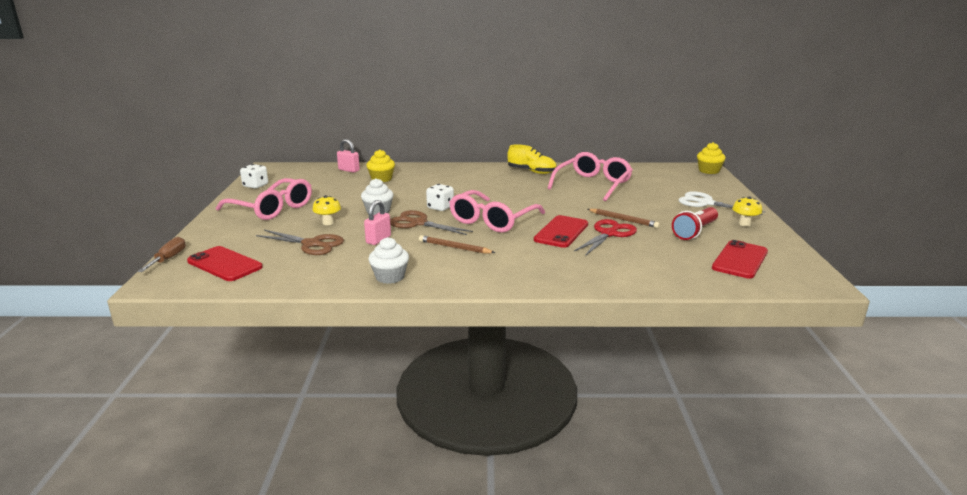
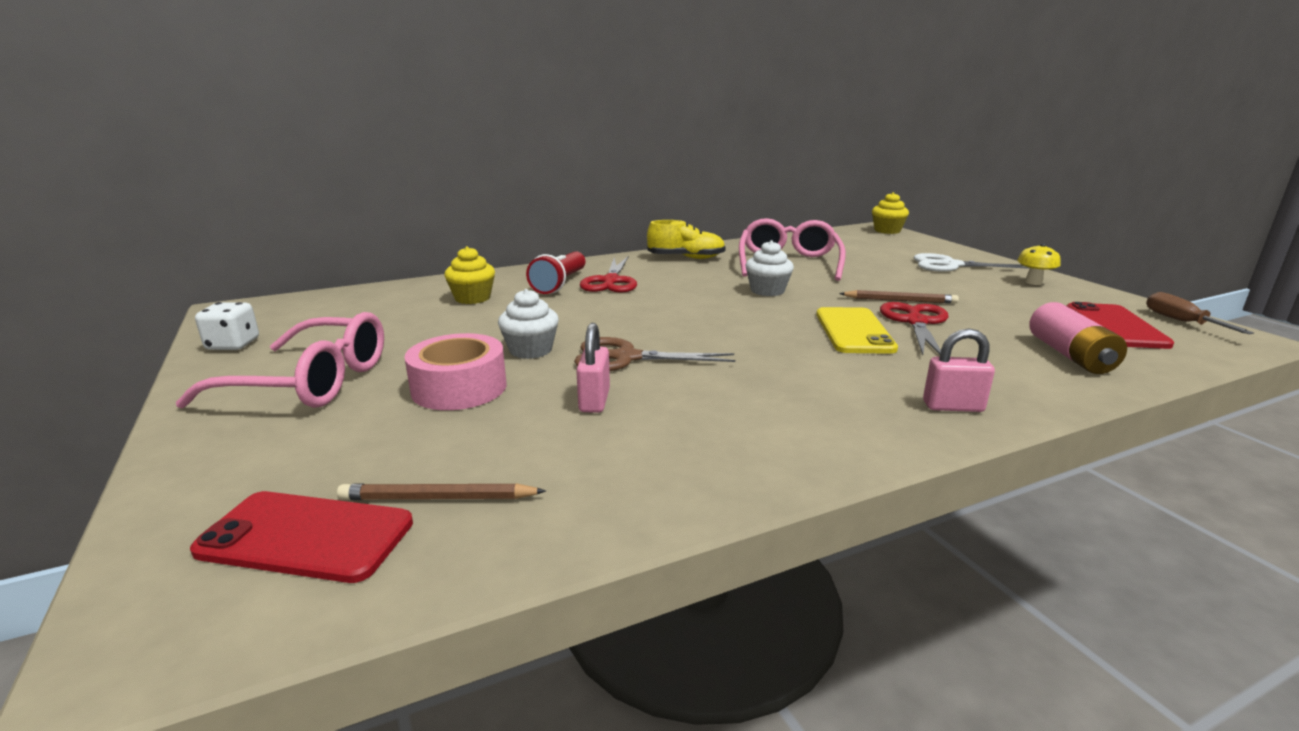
camera: 25 degrees left, 0 degrees up
(168, 259) = (126, 562): brown screwdriver -> brown screwdriver (1181, 321)
(311, 244) = (472, 438): brown scissors -> none
(328, 223) = (459, 388): yellow mushroom -> pink tape
(349, 170) = (398, 293): pink padlock -> pink padlock (953, 406)
(390, 277) = (710, 471): white cupcake -> white cupcake (767, 291)
(440, 207) = (627, 326): white dice -> none
(454, 247) = (741, 387): brown pencil -> brown pencil (438, 498)
(466, 180) = (611, 281): none -> red scissors
(492, 220) = (734, 332): pink glasses -> none
(561, 232) = (854, 331): red phone -> yellow phone
(670, 269) = (1070, 355): none -> pink battery
(695, 232) = (1004, 301): red flashlight -> red flashlight (560, 284)

